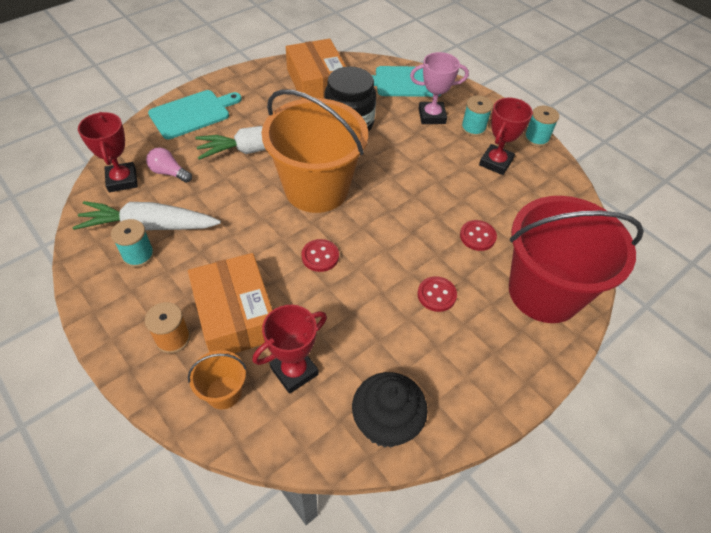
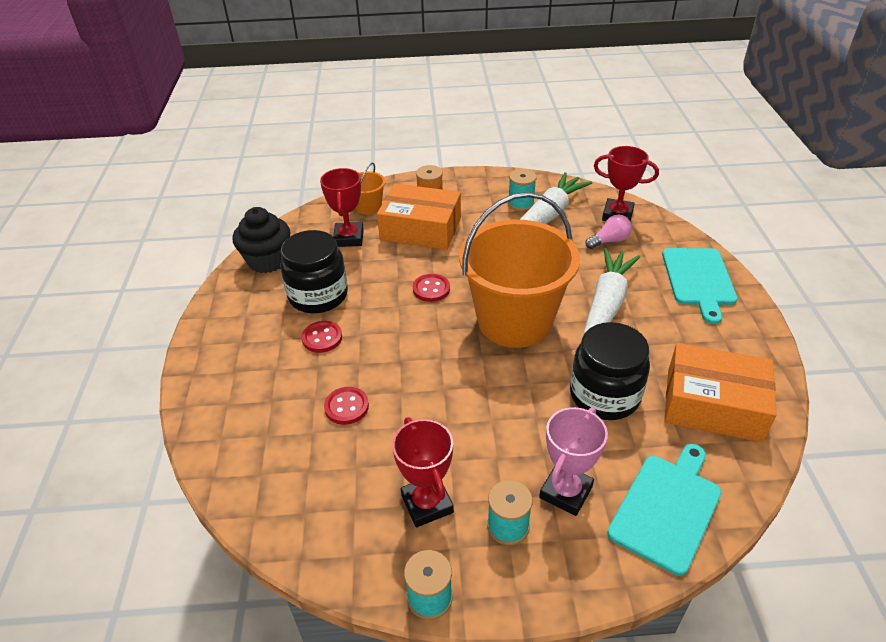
camera: 130 degrees right, 10 degrees down
(395, 335) = (318, 295): none -> black jar
(544, 292) = (241, 414): red bucket -> none

